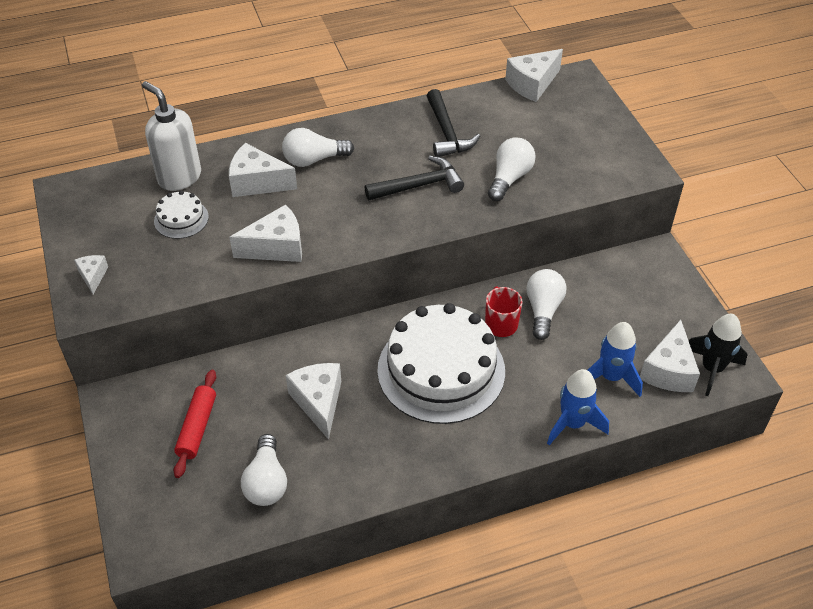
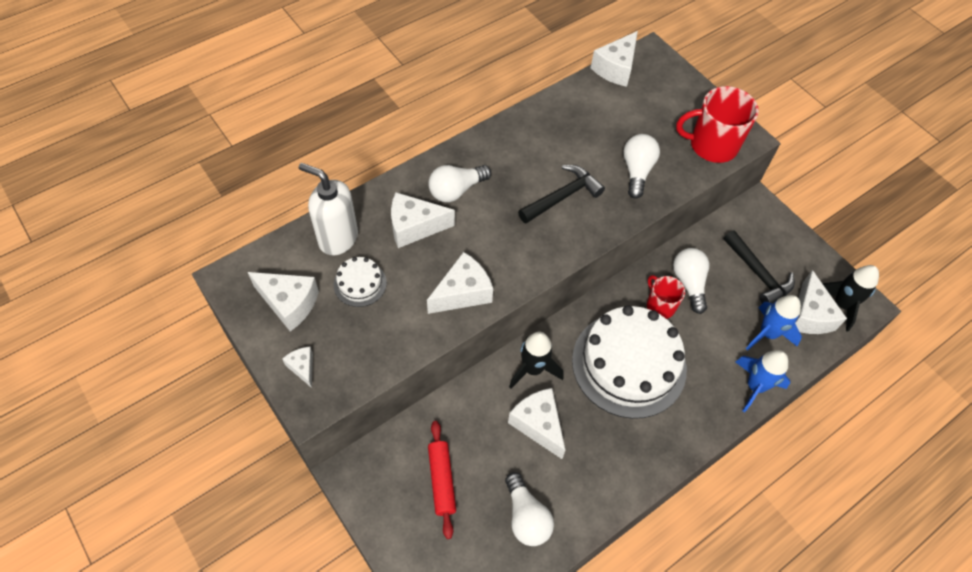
camera: 20 degrees left, 10 degrees up
(107, 221) = (289, 303): none -> white cheese
(337, 351) = (533, 369): none -> black rocket
(447, 132) = (563, 135): black hammer -> black hammer (758, 274)
(604, 170) = (712, 145): none -> red mug

